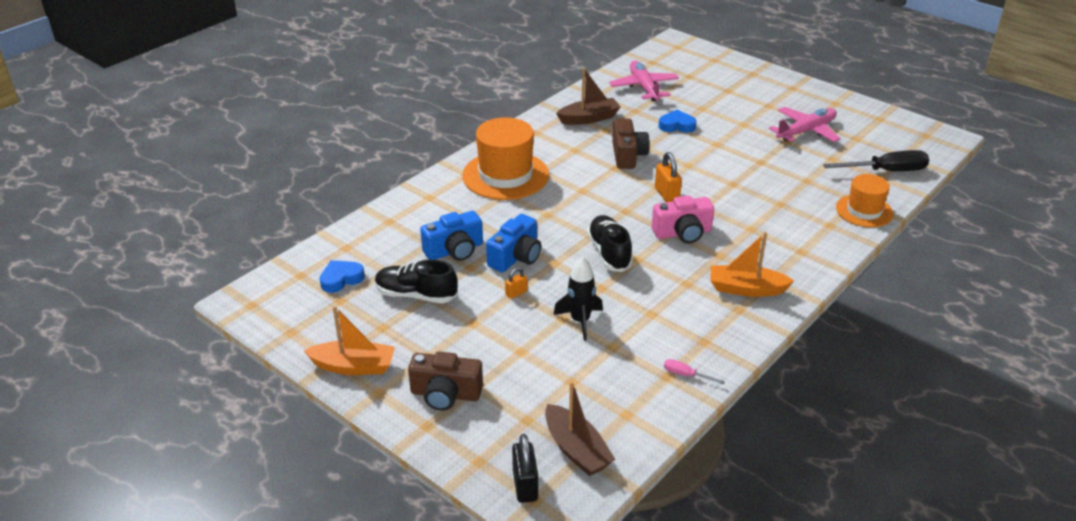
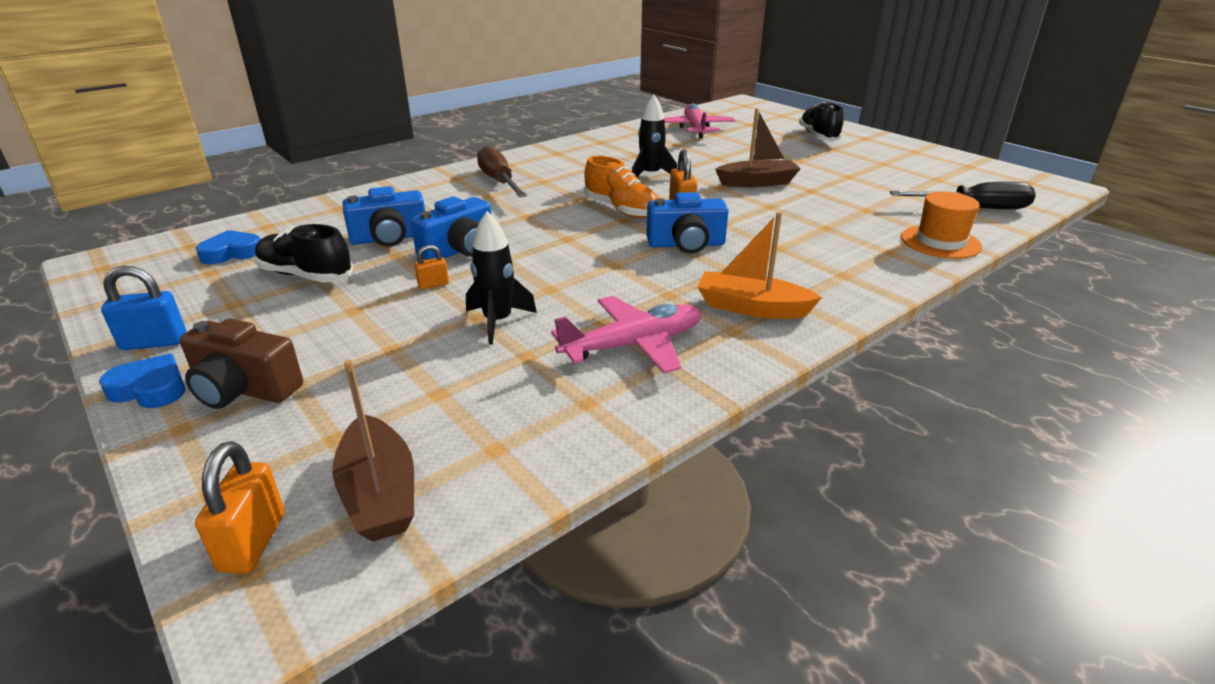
camera: 10 degrees right, 5 degrees down
(354, 366) = (154, 342): orange boat -> blue padlock
(505, 175) = (499, 181): orange hat -> brown screwdriver
(525, 485) = (253, 542): black padlock -> orange padlock
(589, 118) = (622, 146): brown boat -> brown boat (757, 182)
(609, 253) = (580, 255): black shoe -> black shoe (818, 137)
(620, 200) = (621, 210): none -> orange shoe
(628, 155) = (650, 175): brown camera -> black rocket
(677, 125) = (719, 157): blue heart -> blue heart (150, 388)
(682, 233) = (686, 244): pink camera -> blue camera
(686, 375) = (618, 404): pink screwdriver -> none
(806, 131) = (874, 170): pink plane -> pink plane (633, 345)

